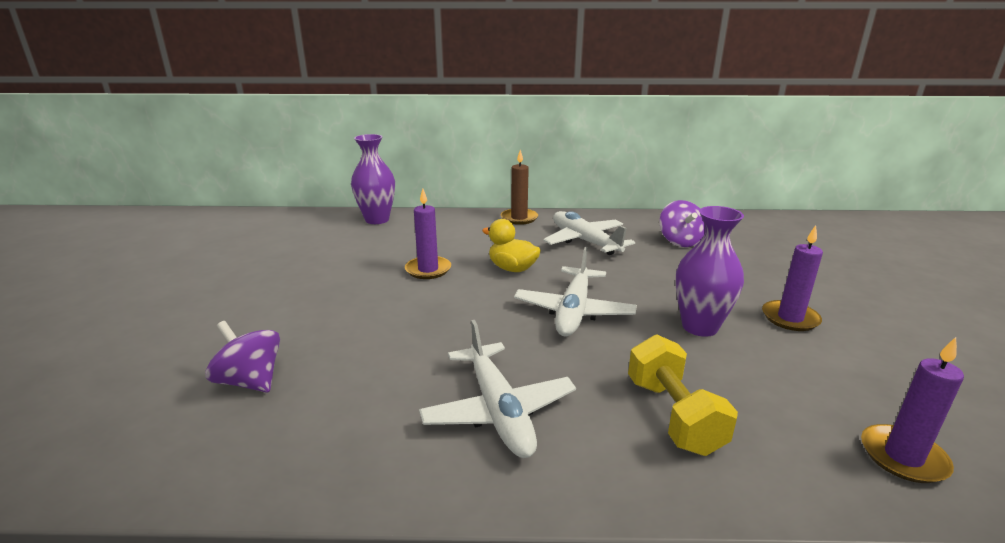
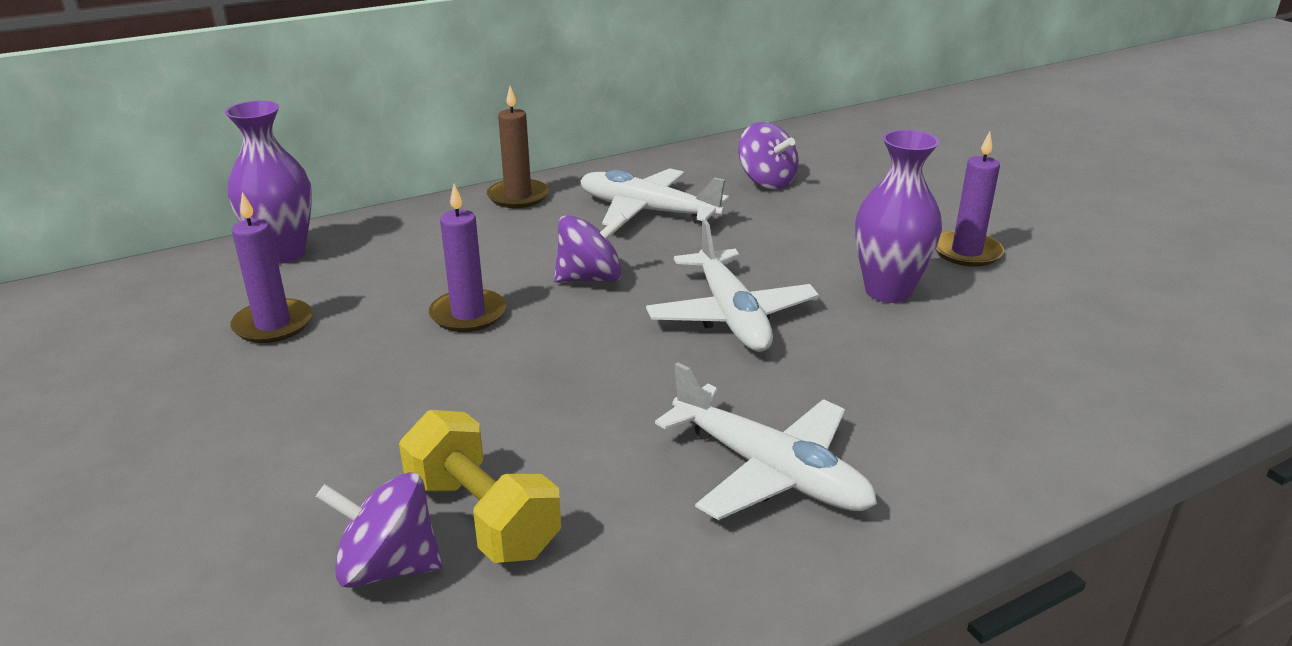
camera: 30 degrees left, 5 degrees up
(512, 268) = (590, 278): yellow duck -> purple spinning top
(673, 415) = (953, 405): yellow dumbbell -> yellow dumbbell (482, 517)
(903, 457) = (1170, 370): purple candle -> purple candle (273, 325)

